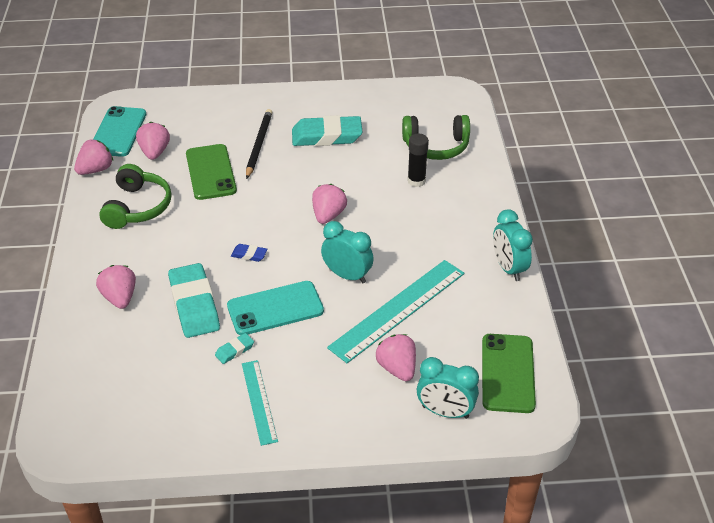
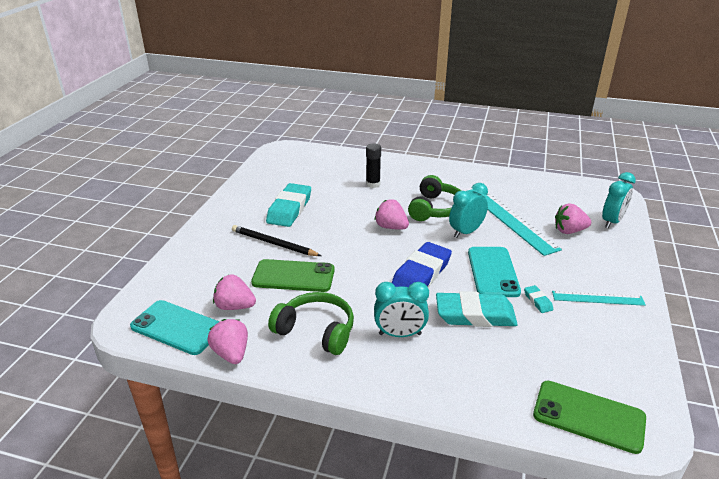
camera: 70 degrees left, 10 degrees down
(120, 298) = (449, 362): pink strawberry -> none
(249, 255) = (421, 274): blue eraser -> blue eraser, size x2.27
(436, 146) = (338, 169): green headphones -> green headphones (435, 209)
(508, 268) = (482, 172): turquoise clock -> turquoise clock (400, 334)
(508, 373) = (579, 193): green phone -> green phone (588, 416)

